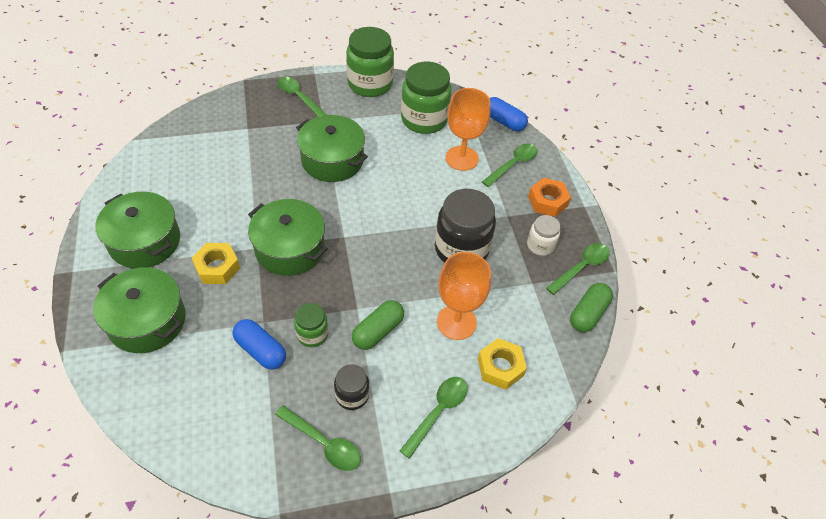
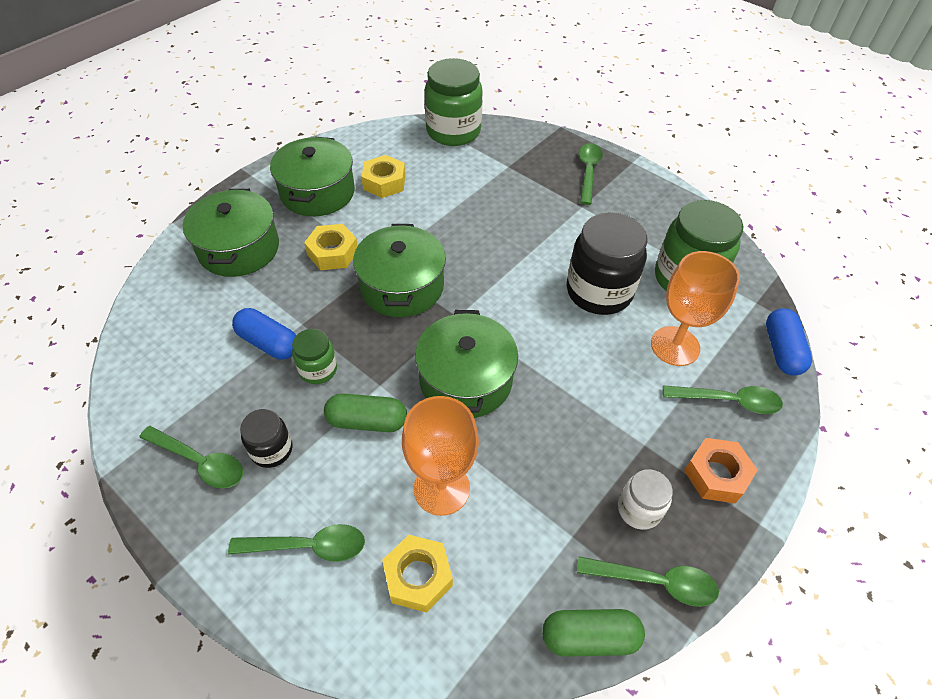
camera: 55 degrees right, 0 degrees up
(182, 199) = (384, 182): none -> yellow nut
(260, 350) = (268, 343): blue capsule -> blue capsule turned 60 degrees counterclockwise
(323, 443) = (200, 462): green spoon -> green spoon turned 60 degrees counterclockwise
(332, 160) = (541, 245): green pot -> green pot (465, 380)
(370, 84) = (674, 207): green jar -> green jar (453, 131)
(461, 249) = (546, 428): black jar -> black jar (599, 292)

